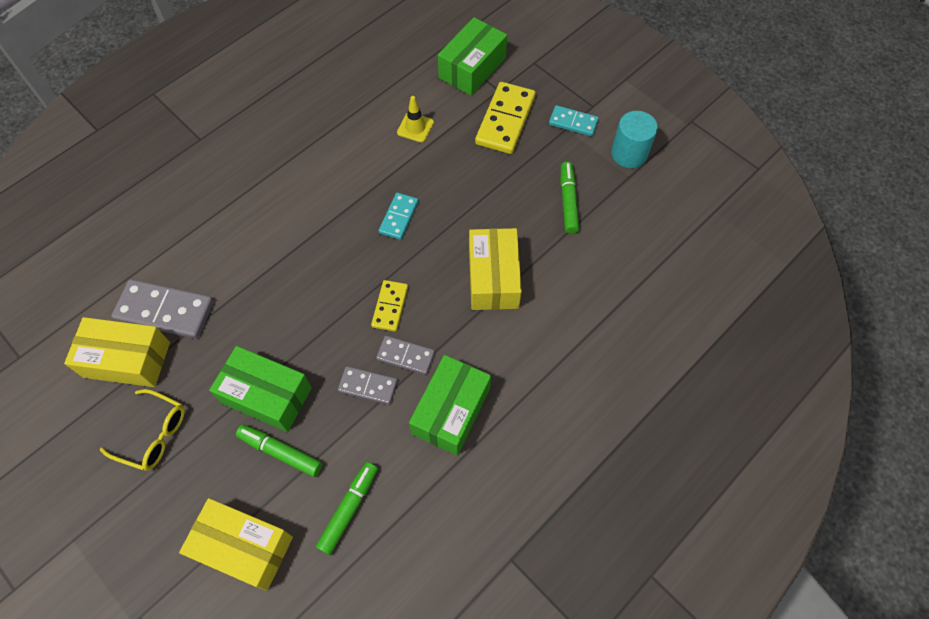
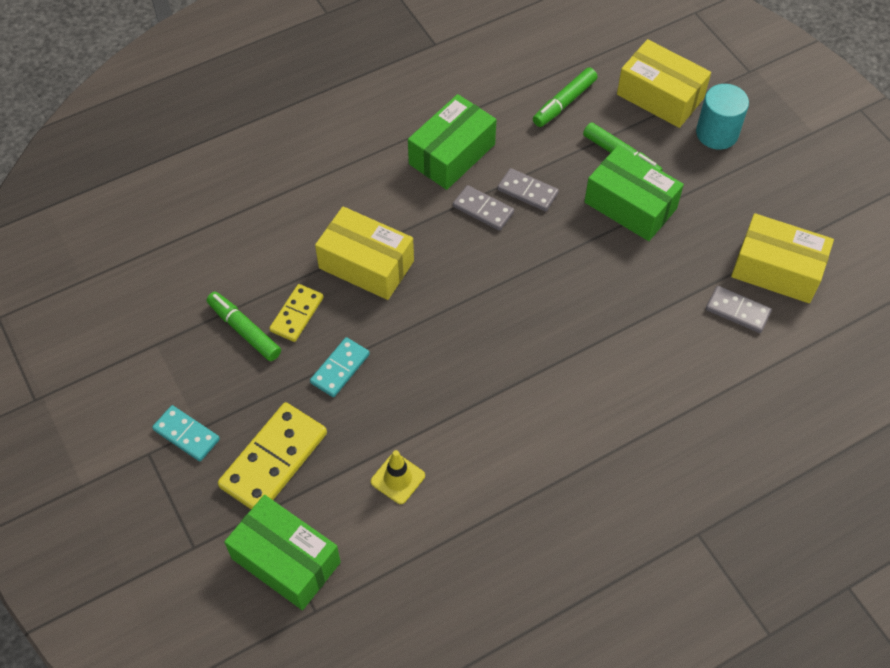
camera: 165 degrees left, 5 degrees down
(153, 434) = (744, 196): yellow glasses -> none
(165, 310) = (737, 311): grey domino -> grey domino, size x0.58
(390, 307) = (488, 260): yellow domino -> yellow domino (297, 314)
(399, 217) = (452, 357): turquoise domino -> turquoise domino (340, 368)
(472, 68) = (286, 560): green box -> green box turned 75 degrees clockwise
(493, 278) = (366, 264): yellow box -> yellow box turned 75 degrees counterclockwise
(568, 201) = (244, 330): green marker -> green marker turned 120 degrees clockwise
(629, 153) = (139, 373): turquoise cylinder -> turquoise cylinder (717, 133)

